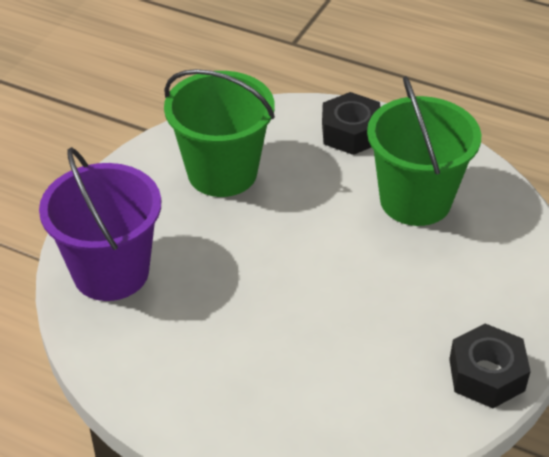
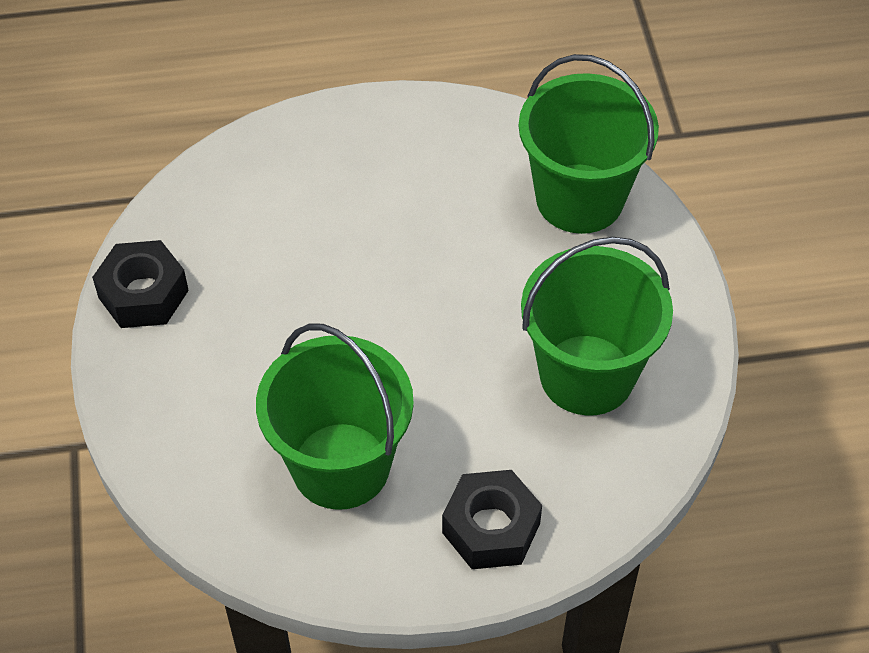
camera: 145 degrees right, 10 degrees up
(111, 272) = (579, 198): purple bucket -> green bucket

